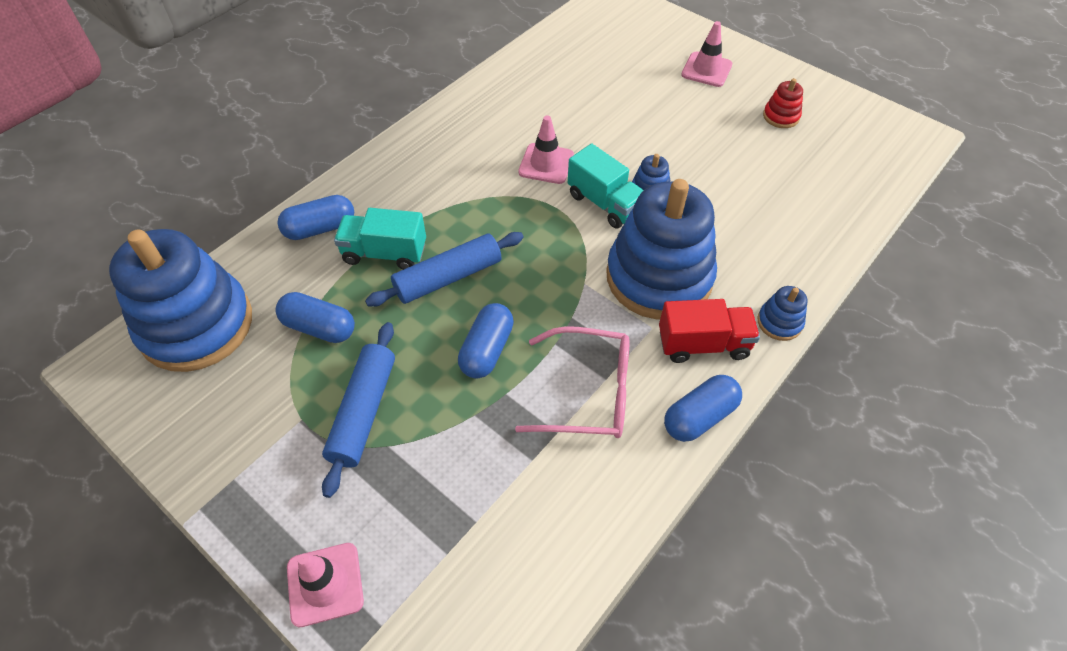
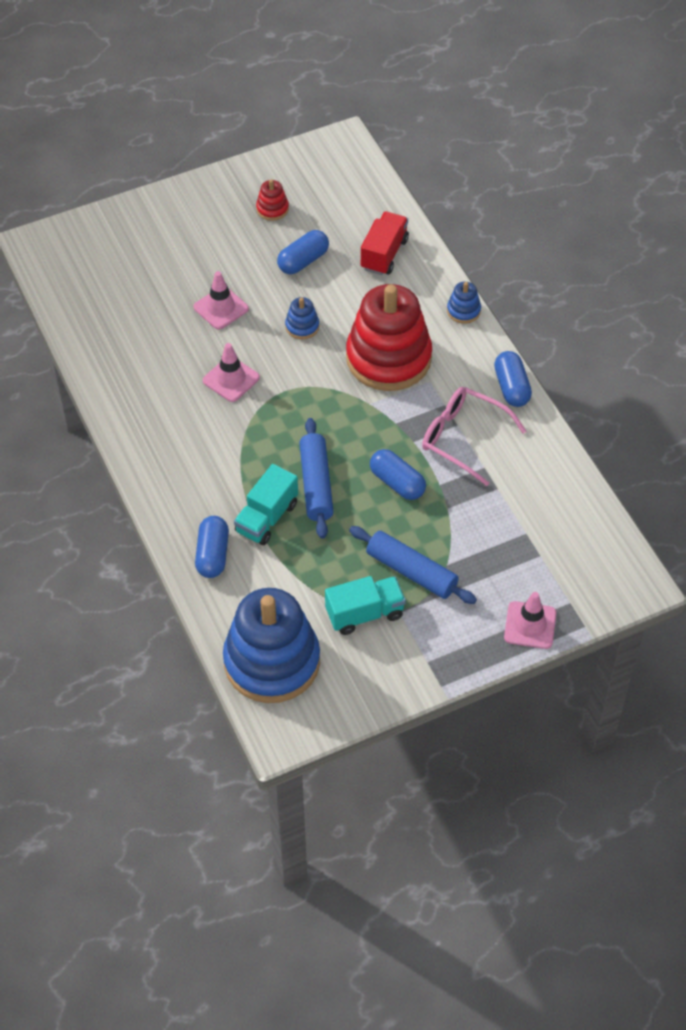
camera: 65 degrees left, 0 degrees up
(319, 327) = (319, 580): blue capsule -> blue capsule (303, 261)
(588, 392) = (463, 438): pink glasses -> pink glasses turned 90 degrees counterclockwise
(605, 203) = (298, 359): turquoise truck -> turquoise truck (364, 613)
(659, 277) = (388, 358): blue stacking toy -> red stacking toy
(703, 344) = (458, 360): red truck -> red truck (384, 254)
(706, 70) = (186, 227): pink traffic cone -> pink traffic cone (221, 308)

